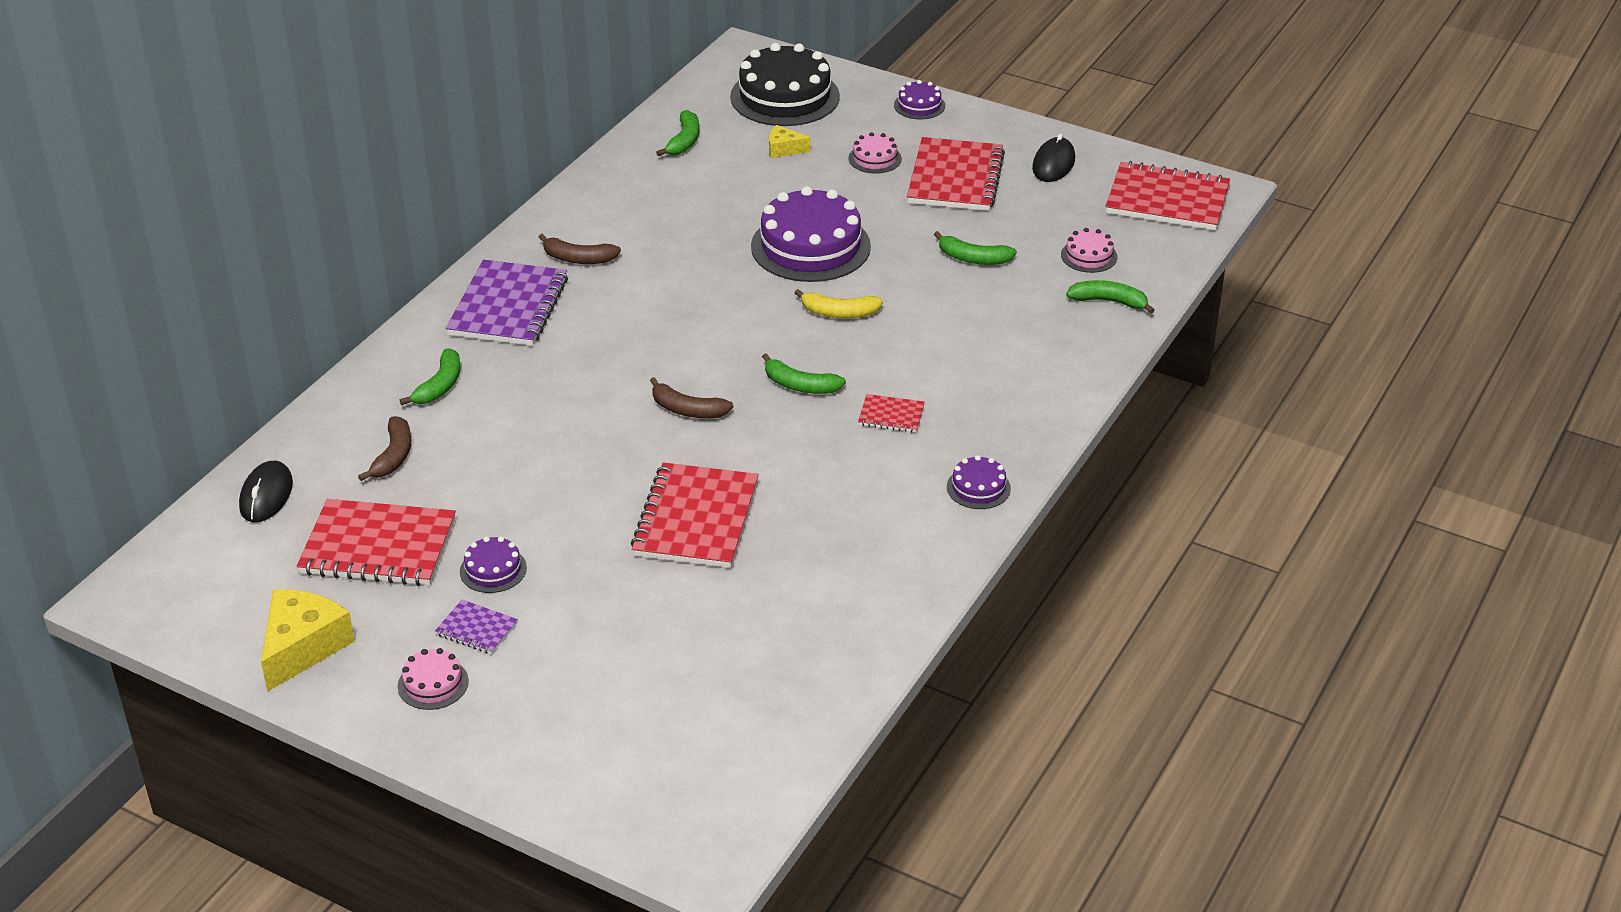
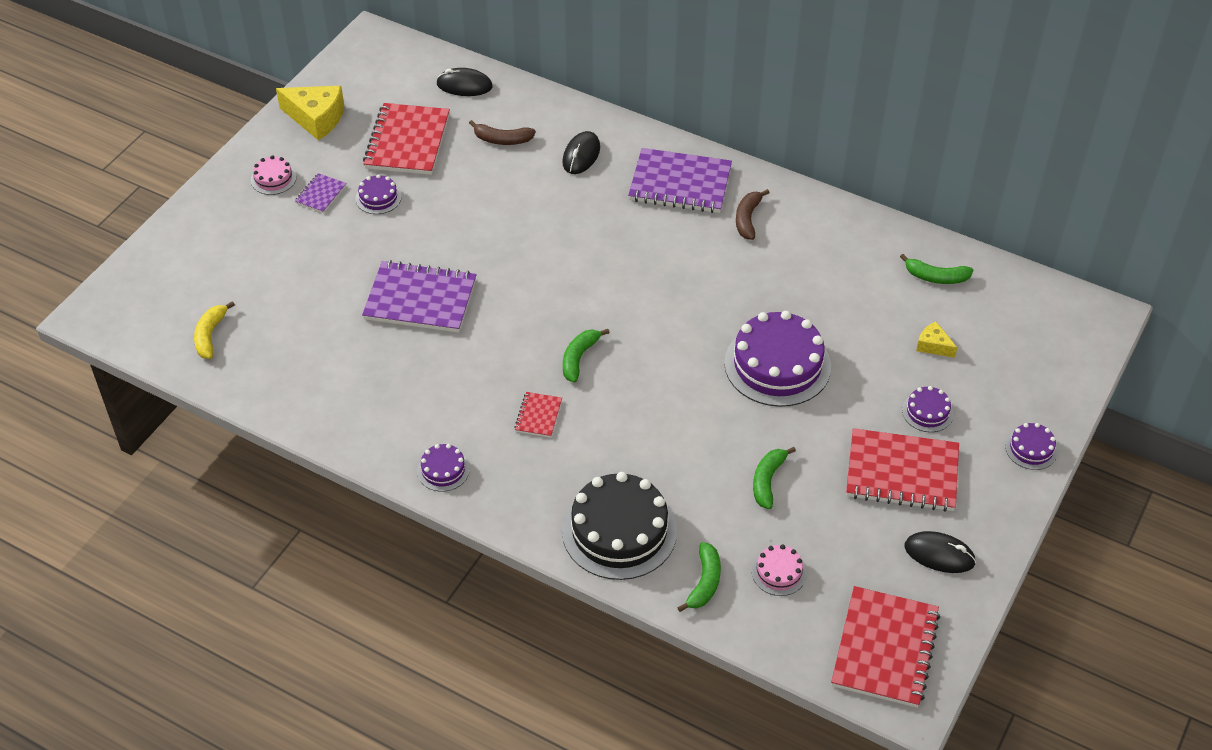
camera: 90 degrees right, 10 degrees up
(440, 386) = (581, 155): green banana -> black mouse
(687, 410) = (549, 291): brown banana -> none
(696, 519) = (420, 300): red notebook -> purple notebook
(784, 149) = (933, 346): yellow cheese -> yellow cheese turned 60 degrees counterclockwise
(785, 96) = (1026, 346): black cake -> black cake (619, 531)
(839, 313) = (679, 383): yellow banana -> yellow banana (210, 335)
(875, 158) = (927, 412): pink cake -> purple cake

